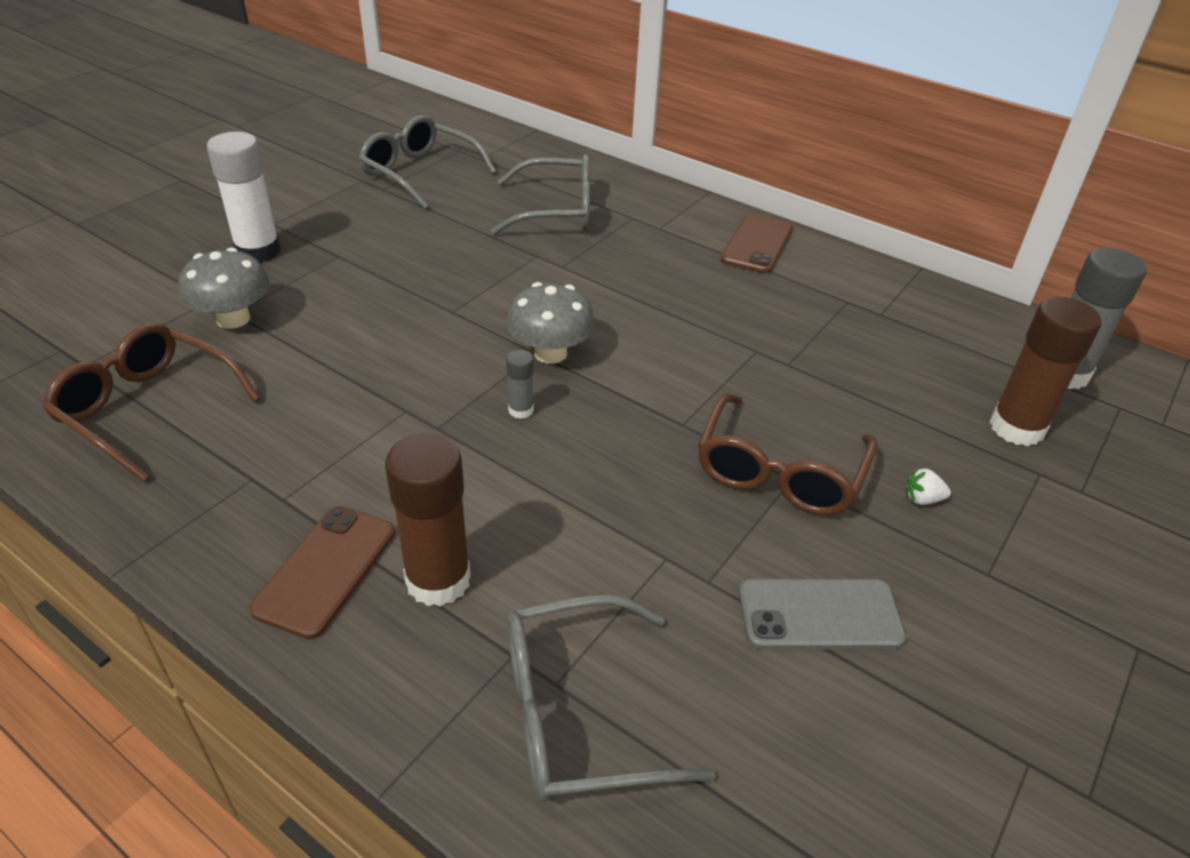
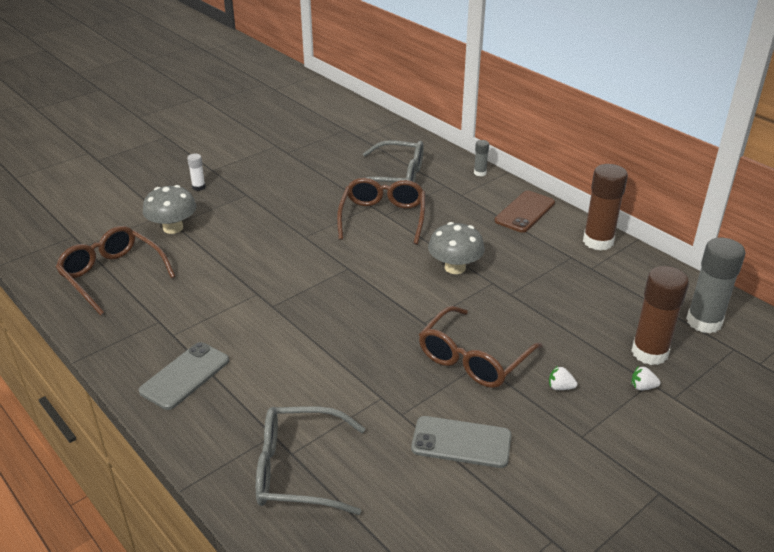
camera: 15 degrees right, 5 degrees down
(258, 251) = (199, 187): white glue stick -> white glue stick, size x0.48
(326, 570) = (185, 376): brown phone -> grey phone
(419, 173) = (314, 143): grey glasses -> none
(438, 580) = (245, 390): brown glue stick -> brown glue stick (598, 241)
(521, 410) = (326, 302): grey glue stick -> grey glue stick (480, 173)
(550, 353) = (357, 269): grey mushroom -> grey mushroom (455, 267)
(560, 271) = (383, 217): none -> brown glasses
(1033, 481) = (642, 387): none -> white strawberry

